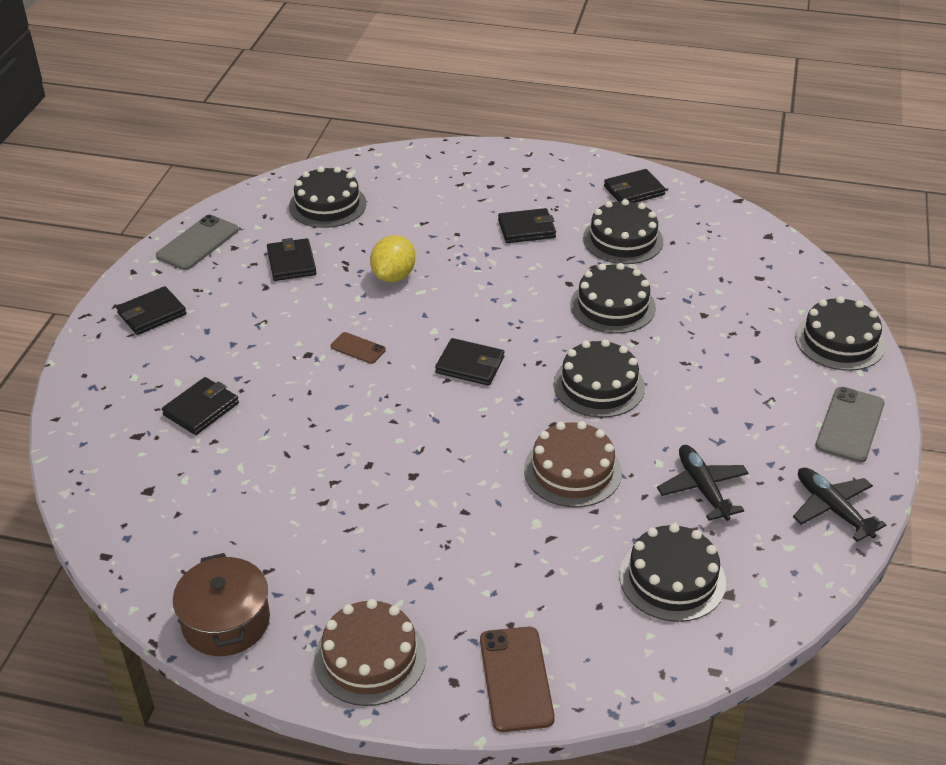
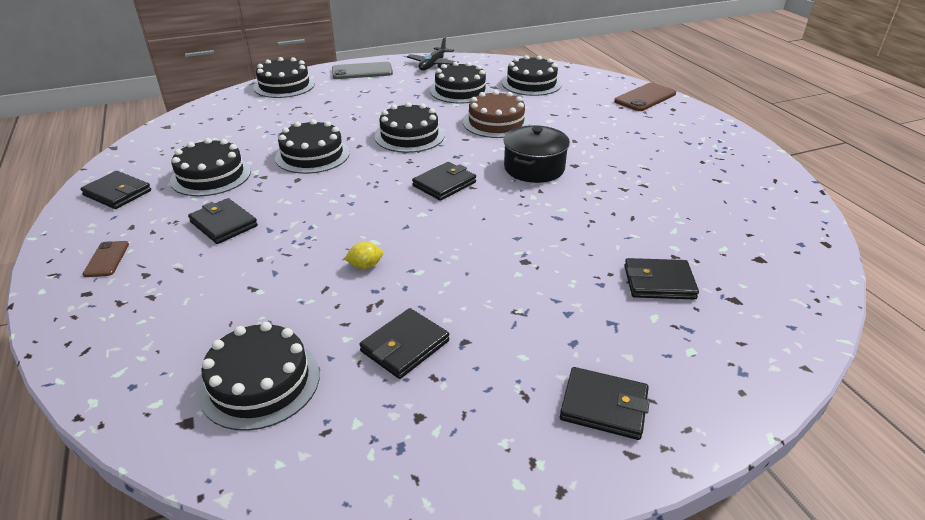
camera: 125 degrees left, 5 degrees down
(198, 243) = (441, 462): grey phone -> none
(226, 621) = (767, 176): brown pot -> none
(358, 348) = (486, 239): brown phone -> brown phone (107, 259)
(370, 657) = (702, 130): brown cake -> none
(393, 276) = (365, 266): yellow lemon -> yellow lemon, size x0.53
(437, 441) = (534, 168): none -> black pot
(470, 365) = (444, 184): black wallet -> black wallet turned 60 degrees clockwise
(702, 488) = (460, 91): black plane -> black cake

